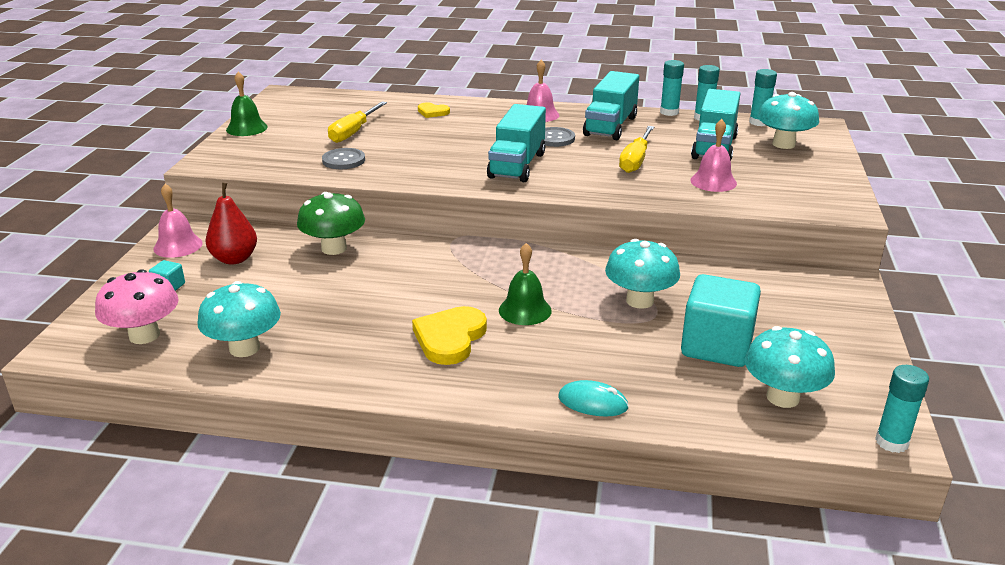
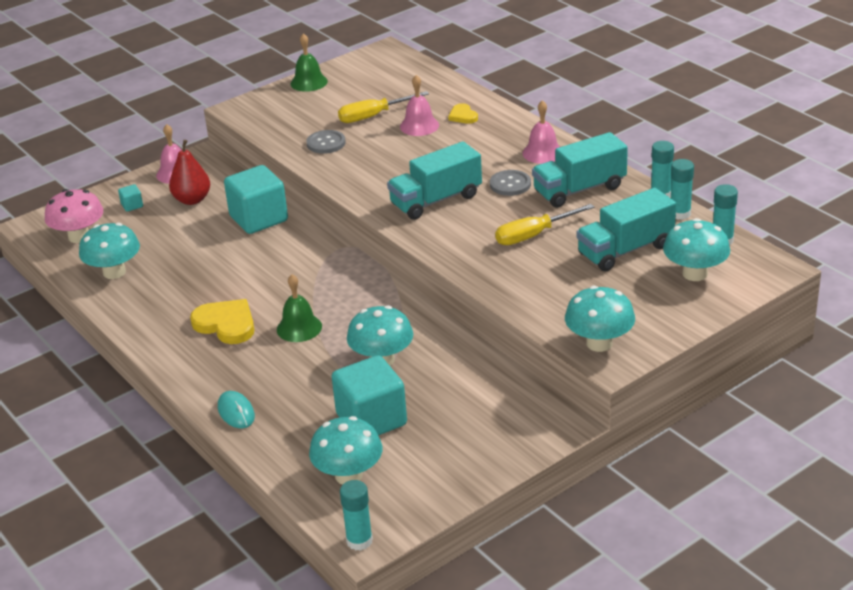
camera: 45 degrees right, 5 degrees up
(334, 248) = (259, 219): green mushroom -> turquoise cube
(450, 338) = (226, 324): yellow heart -> yellow heart turned 60 degrees clockwise
(713, 181) = (556, 284): pink bell -> pink bell (419, 126)
(817, 203) = (599, 343): none -> turquoise mushroom

